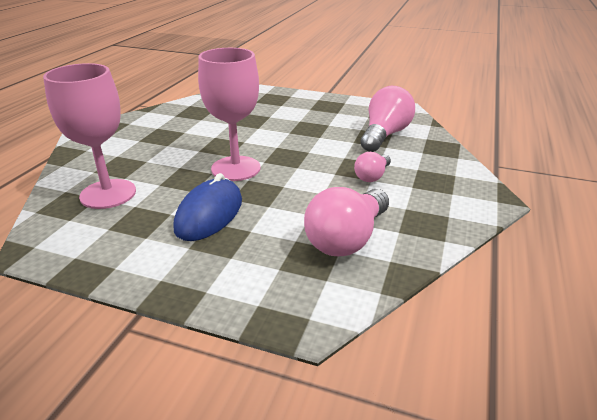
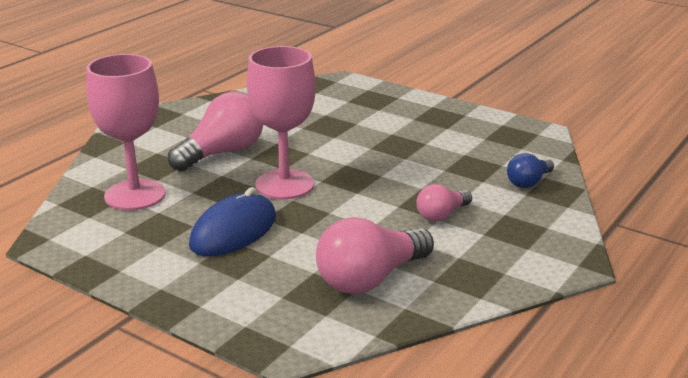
camera: 15 degrees right, 5 degrees down
(384, 135) = (490, 165): pink light bulb -> pink light bulb (222, 153)
(419, 143) = (529, 182): none -> blue light bulb

